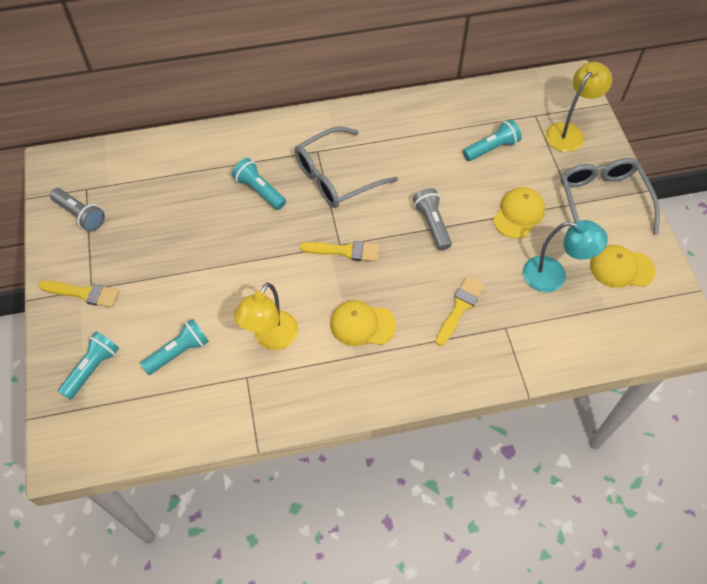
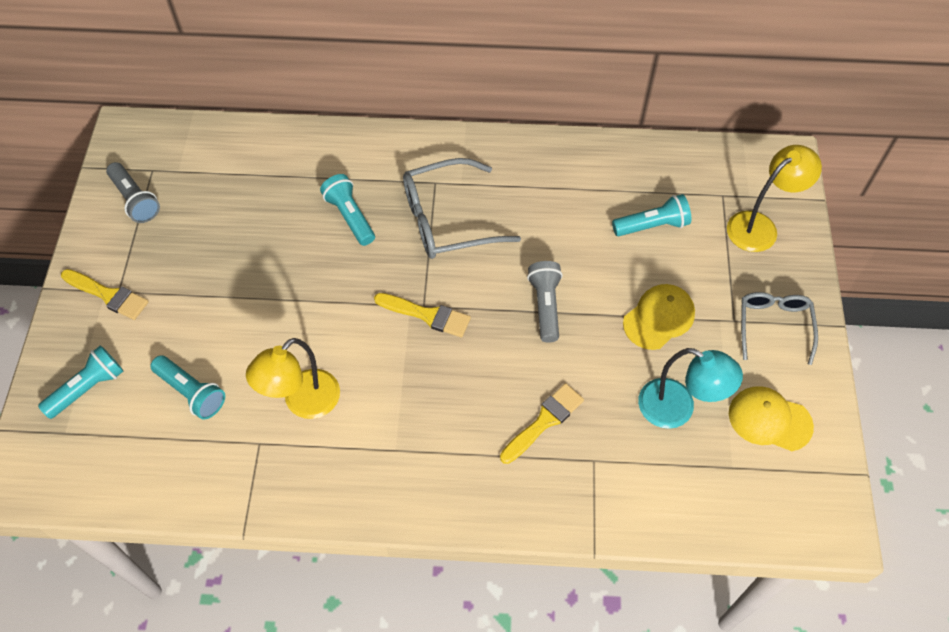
camera: 15 degrees right, 0 degrees up
(179, 352) = (191, 392): turquoise flashlight -> turquoise flashlight turned 60 degrees clockwise
(362, 324) = (417, 412): yellow cap -> none
(602, 201) = (773, 325): grey glasses -> grey glasses, size x0.65

